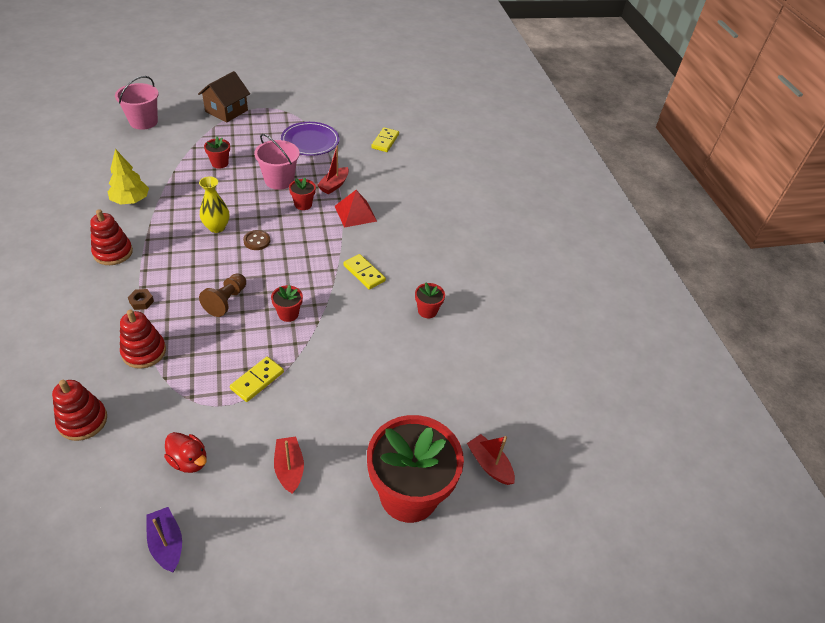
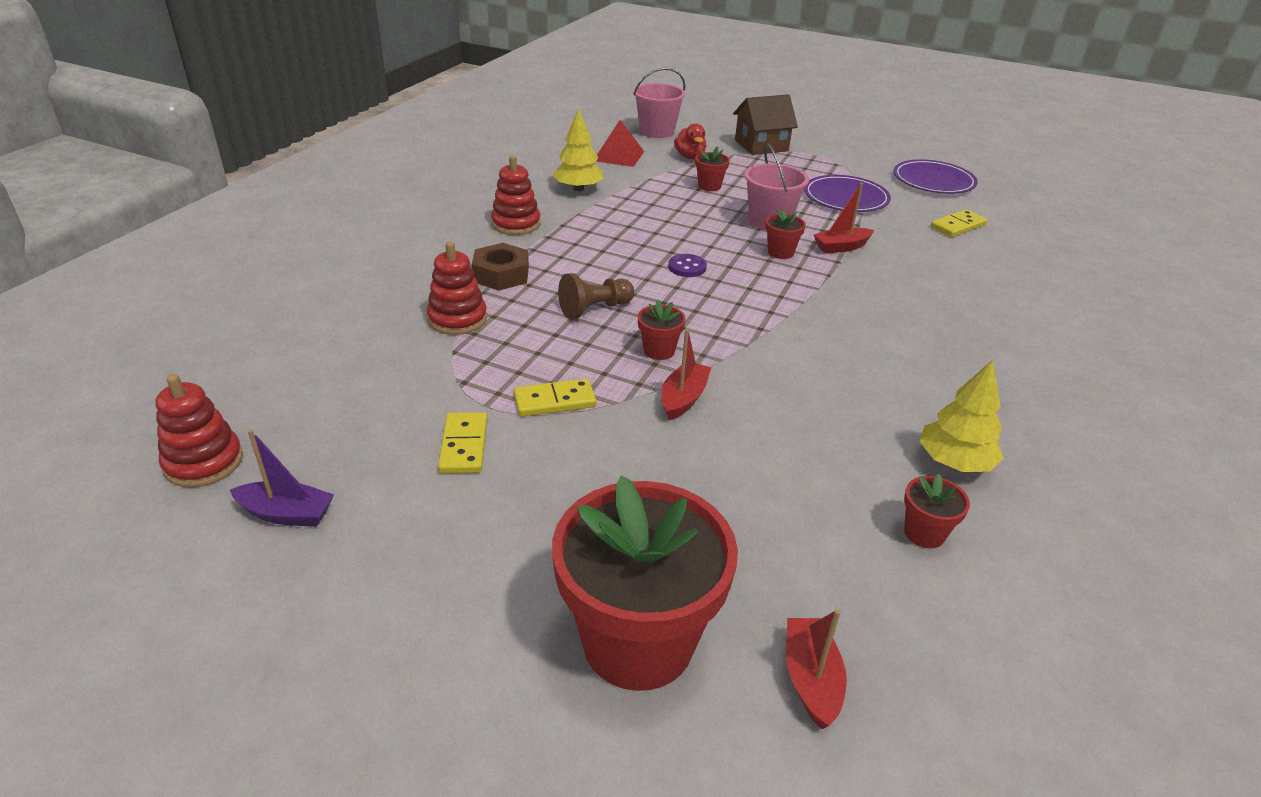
camera: 40 degrees right, 10 degrees down
(83, 421) = (334, 353): red stacking toy -> red stacking toy (204, 462)
(141, 302) = (501, 275): brown nut -> brown nut, size x1.91
(167, 543) = (286, 514): purple boat -> purple boat turned 90 degrees clockwise
(189, 461) = (396, 443): red duck -> red duck (690, 157)
(217, 227) = (650, 240): yellow vase -> none
(257, 241) = (687, 267): brown button -> purple button
(289, 468) = (501, 514): red boat -> red boat (683, 399)
(350, 106) = (933, 181): none -> purple plate
(355, 213) = (847, 283): red pyramid -> red pyramid (618, 156)
(364, 273) = (804, 348): yellow domino -> yellow domino (464, 446)
(427, 311) = (868, 427): red flower pot -> red flower pot (924, 533)
(476, 312) = (954, 462): none -> yellow tree

